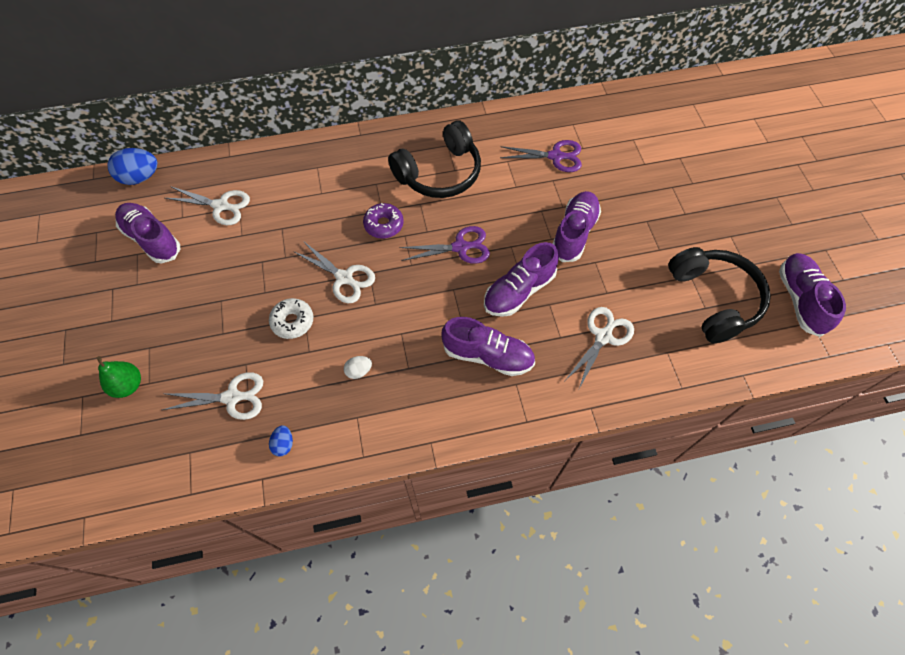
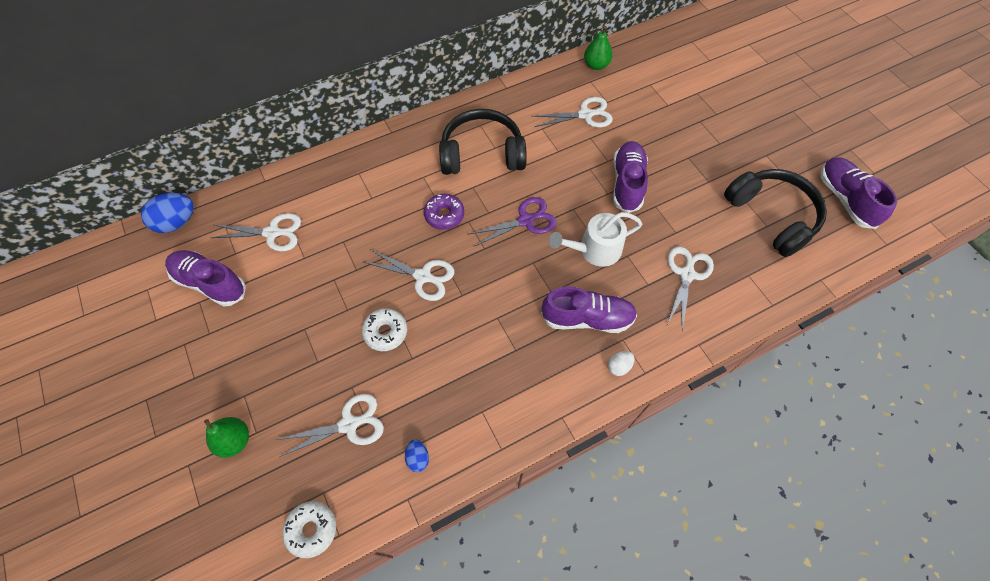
camera: 15 degrees left, 0 degrees up
(169, 482) = (311, 529): none -> white donut
(359, 371) = (468, 365): white egg -> white egg (619, 366)
(440, 173) = (482, 153): black headphones -> black headphones turned 135 degrees counterclockwise
(518, 291) = (595, 250): purple shoe -> white watering can
(556, 156) = (586, 114): purple scissors -> white scissors
(584, 109) = (596, 65): none -> green pear

